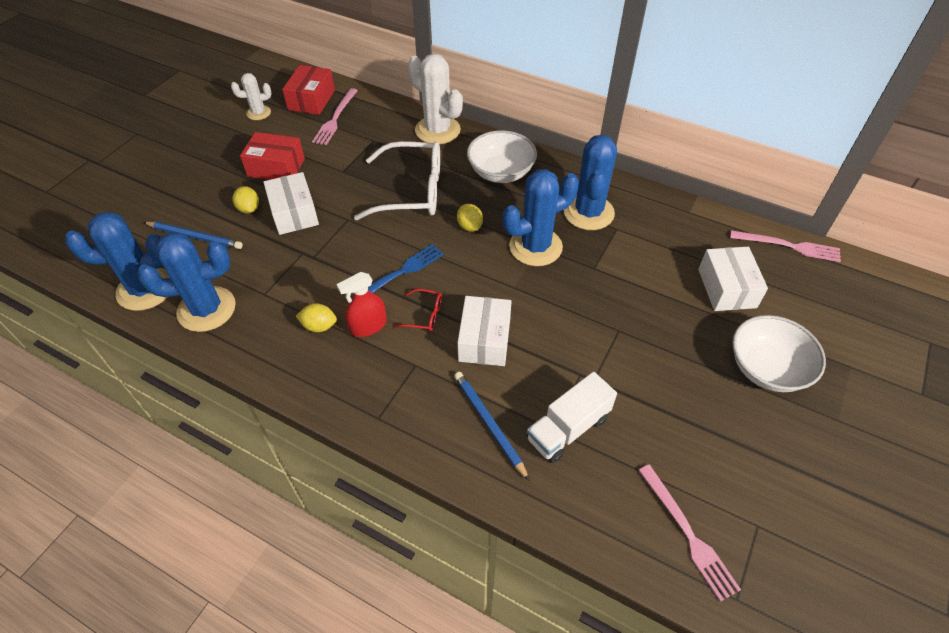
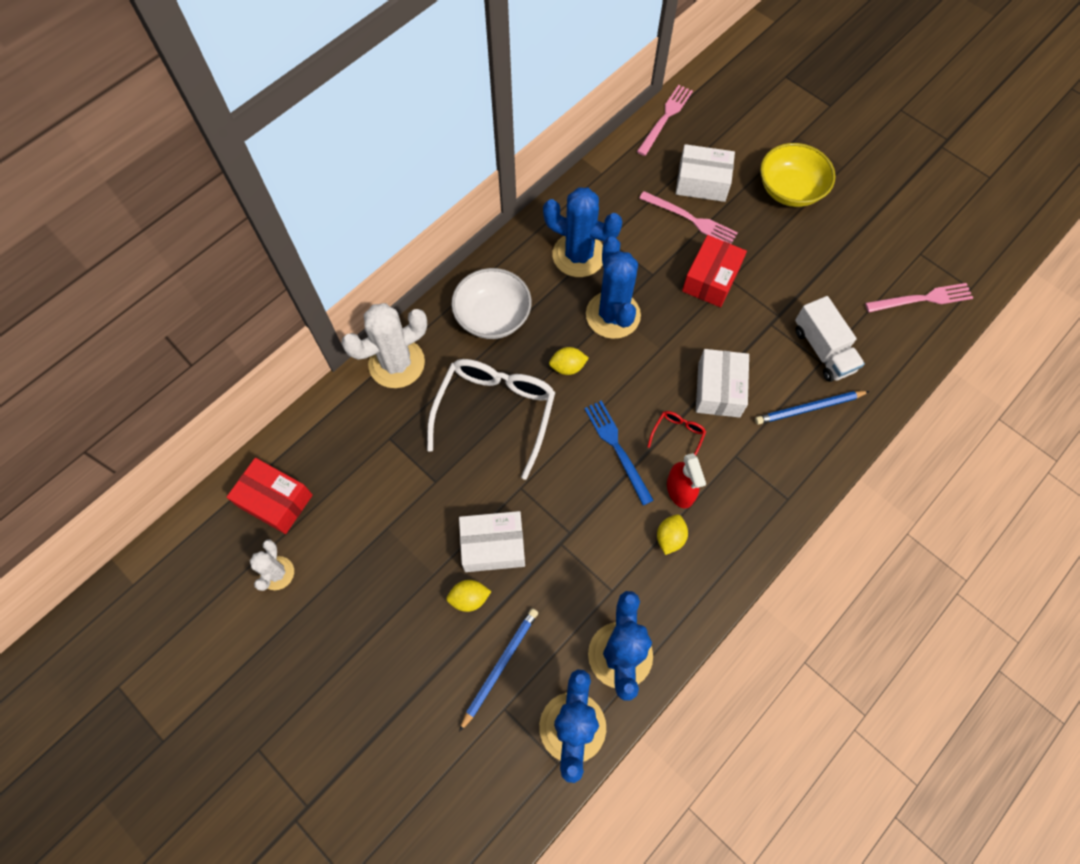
camera: 75 degrees left, 15 degrees up
(276, 167) = (402, 559): red box -> red box (711, 279)
(335, 118) = (328, 476): pink fork -> pink fork (691, 219)
(484, 340) = (718, 390): white box -> white box turned 75 degrees clockwise
(767, 368) = (790, 190): white bowl -> yellow bowl

